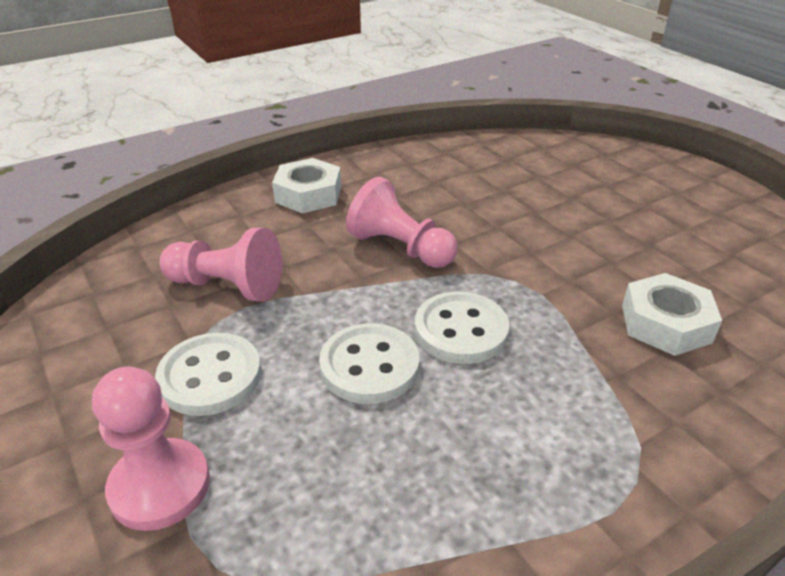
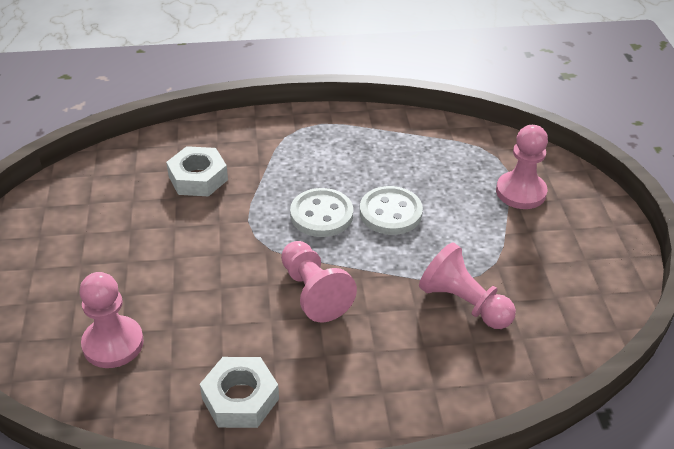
camera: 155 degrees left, 5 degrees up
(210, 376) = (488, 237): white button -> none
(308, 194) = (356, 393): white nut -> white nut (240, 399)
(535, 169) = (113, 344): none -> pink pawn

